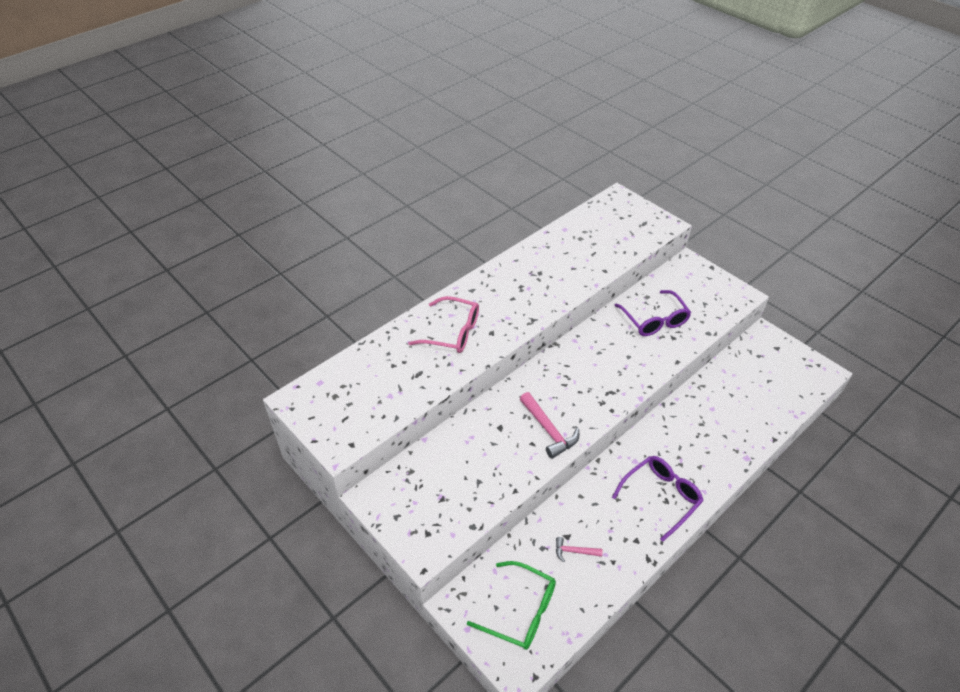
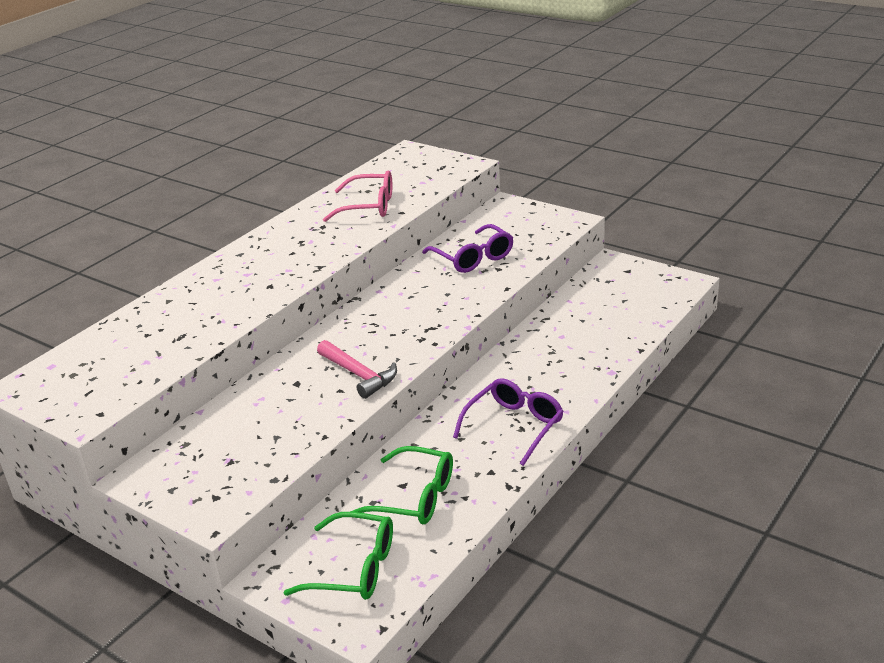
camera: 10 degrees left, 15 degrees down
(452, 332) = (220, 293): pink glasses -> pink glasses (368, 206)
(574, 551) = (414, 497): pink hammer -> green glasses

